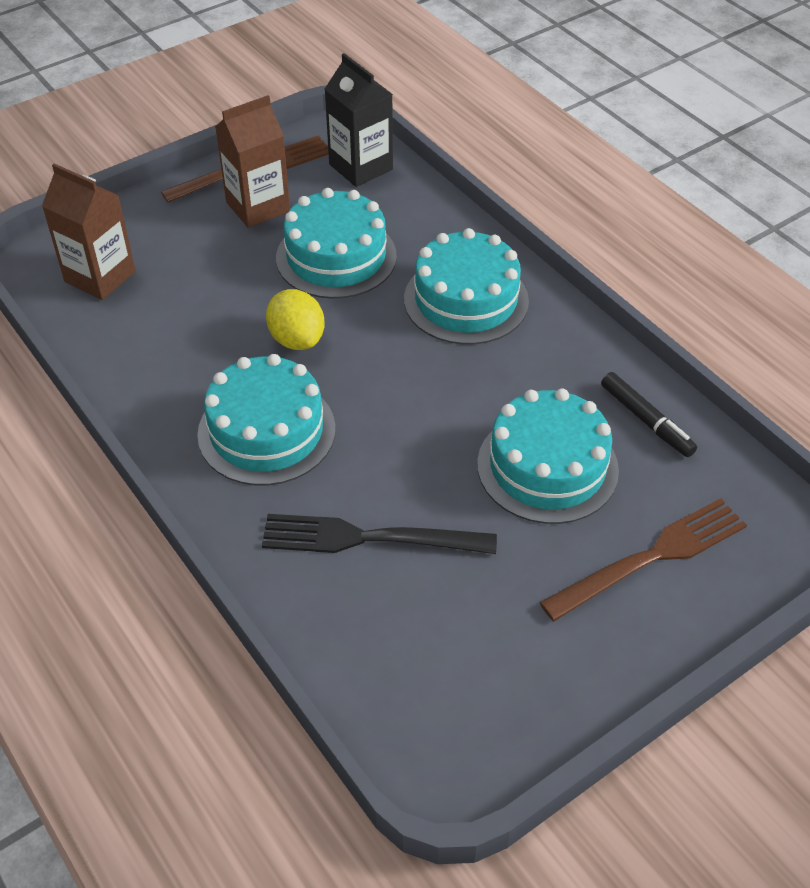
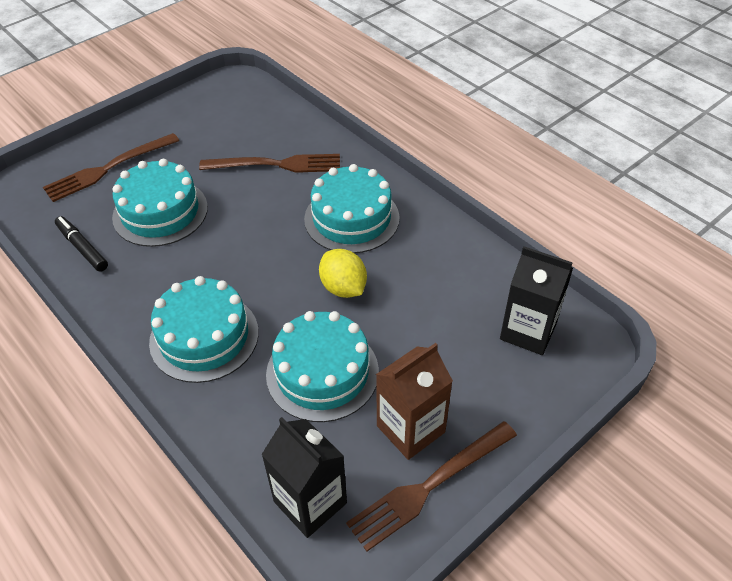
camera: 175 degrees right, 0 degrees up
(100, 276) = (528, 331): brown carton -> black carton
(368, 538) = (277, 165): black fork -> brown fork

